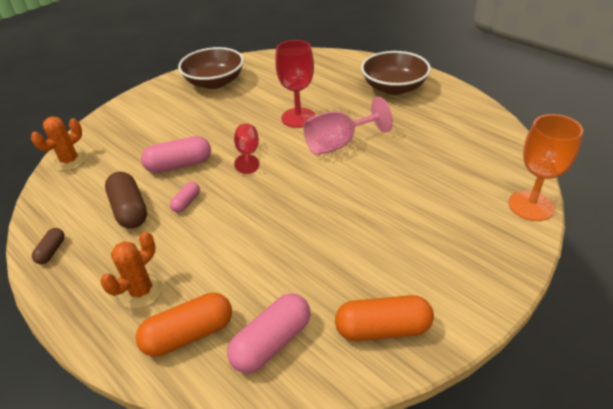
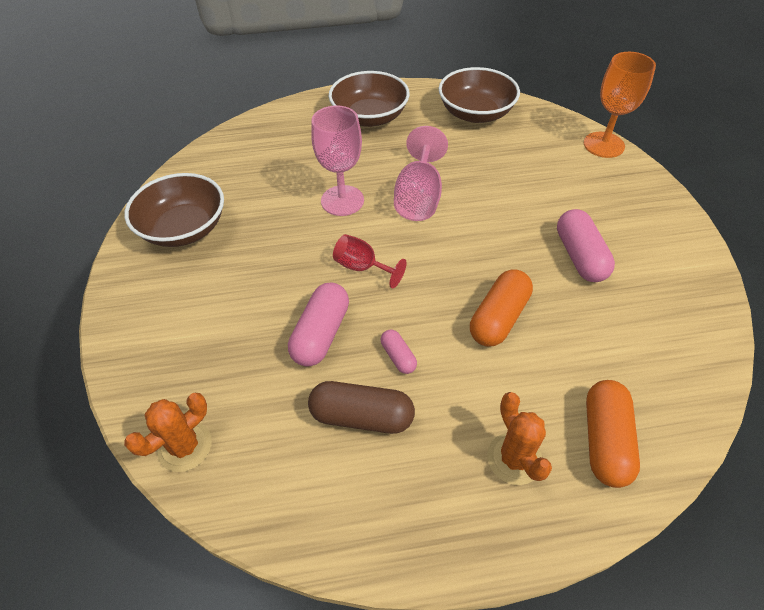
camera: 55 degrees left, 10 degrees up
(51, 251) = (369, 532): brown capsule -> none
(70, 161) = (185, 446): orange cactus -> orange cactus turned 60 degrees clockwise
(272, 342) = (652, 379): pink capsule -> pink capsule (579, 256)
(298, 118) = (342, 200): red goblet -> pink goblet
(383, 329) = (679, 299): orange capsule -> orange capsule (498, 318)
(467, 125) = (475, 113): none -> brown bowl

